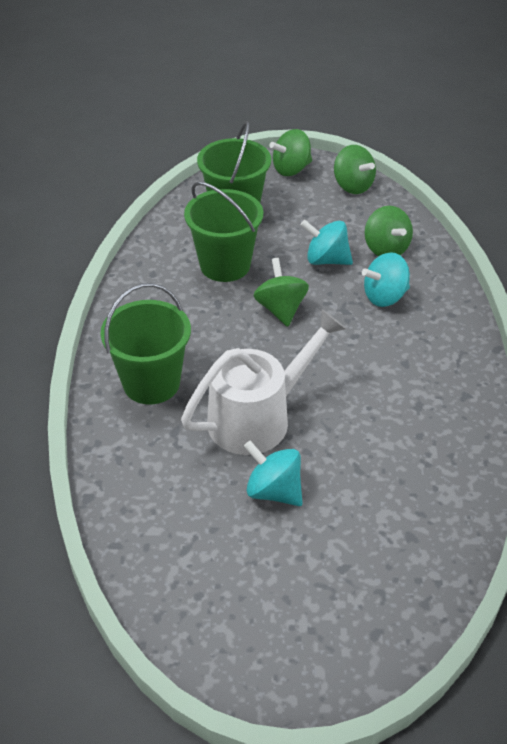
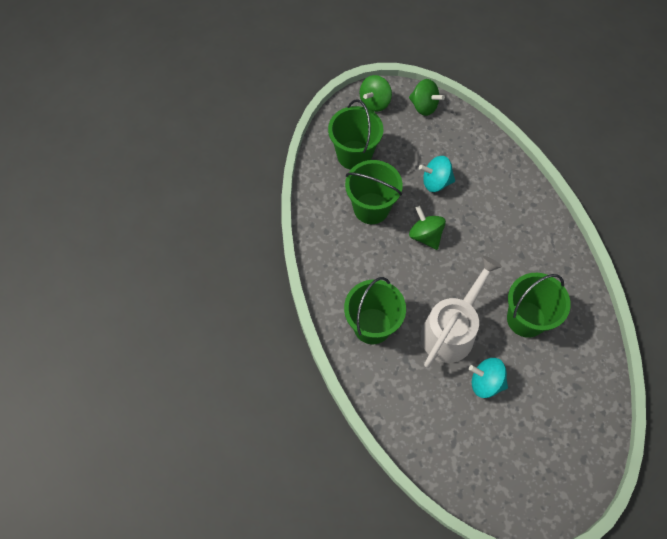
camera: 20 degrees left, 20 degrees up
(374, 435) = (526, 319): none -> green bucket
(385, 297) = (486, 203): turquoise spinning top -> none
(386, 249) = (470, 159): green spinning top -> none

